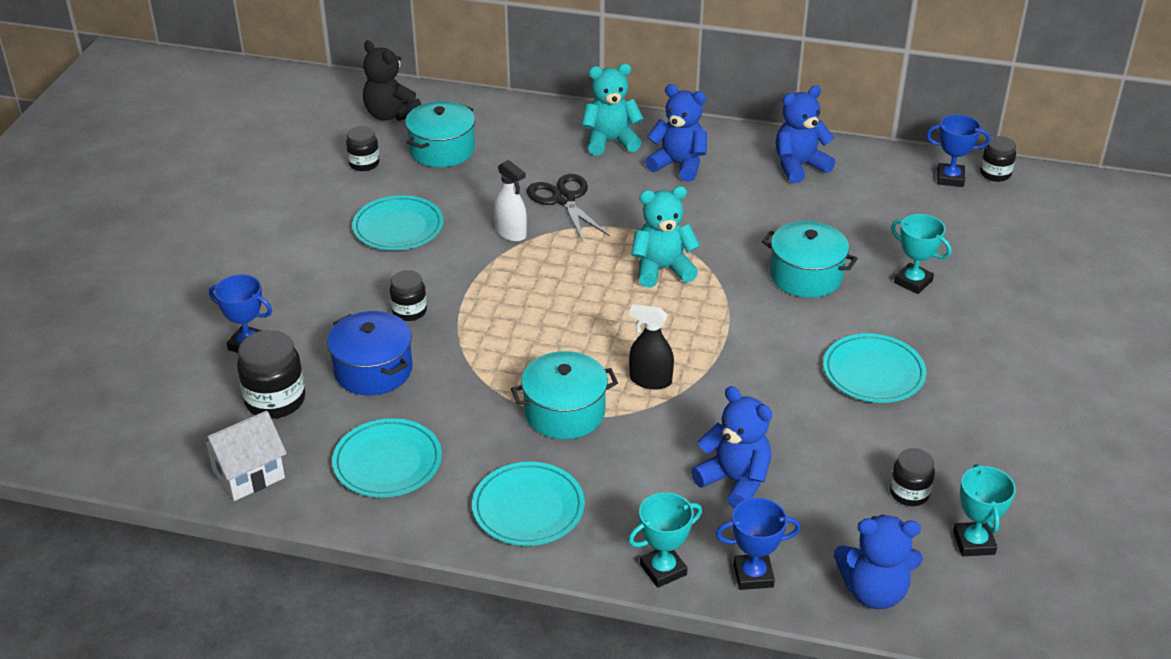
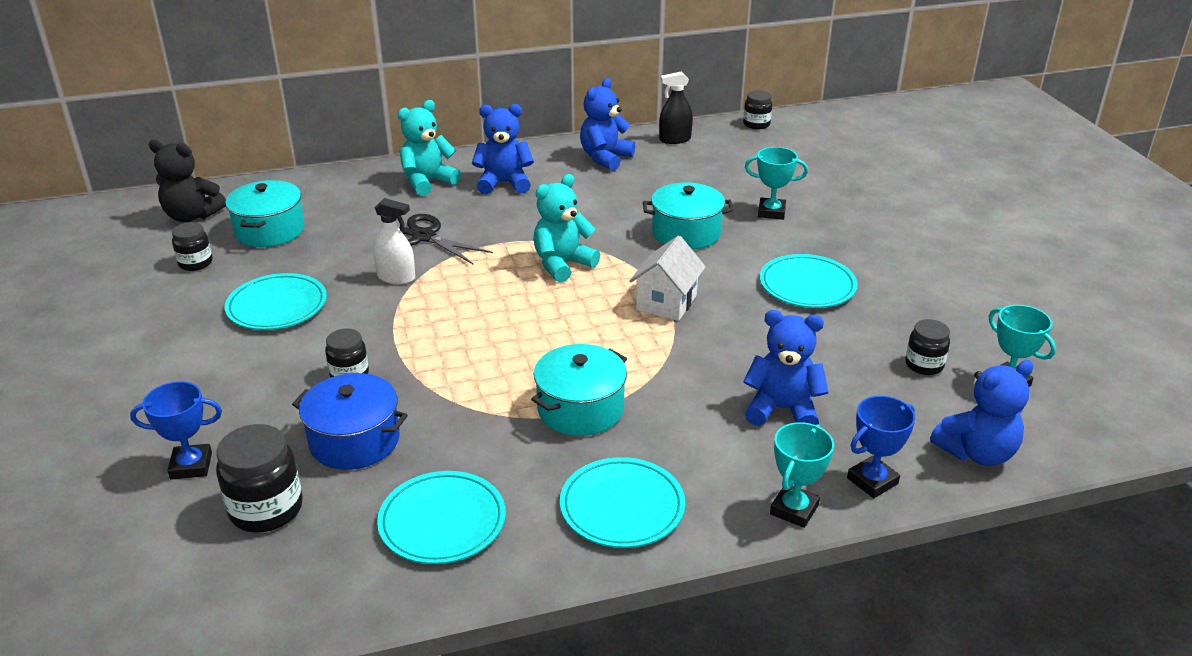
camera: 30 degrees left, 5 degrees down
(248, 474) = (293, 597): white house -> white house (666, 302)
(650, 380) = (633, 354): black spray bottle -> black spray bottle (675, 139)
(950, 178) = (727, 136): blue trophy -> none

